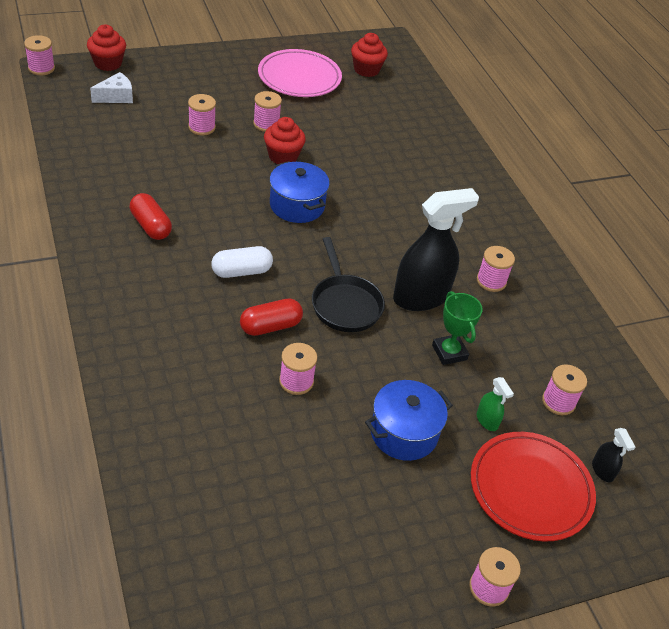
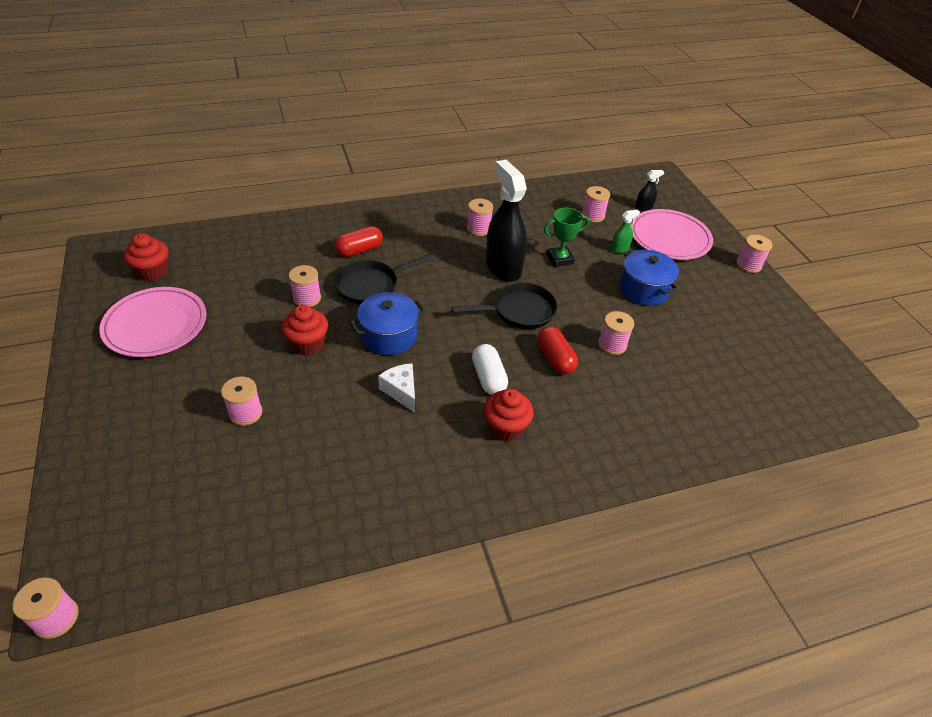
camera: 85 degrees left, 0 degrees up
(108, 63) = (67, 526): red cupcake -> red cupcake (505, 428)
(116, 97) = (160, 507): white cheese -> white cheese (401, 391)
(151, 226) = (427, 453): red capsule -> red capsule (359, 250)
(266, 124) = (246, 356): pink spool -> pink spool (307, 298)
(370, 194) = (371, 285): none -> black pan
(530, 489) = (669, 238): red plate -> pink plate

